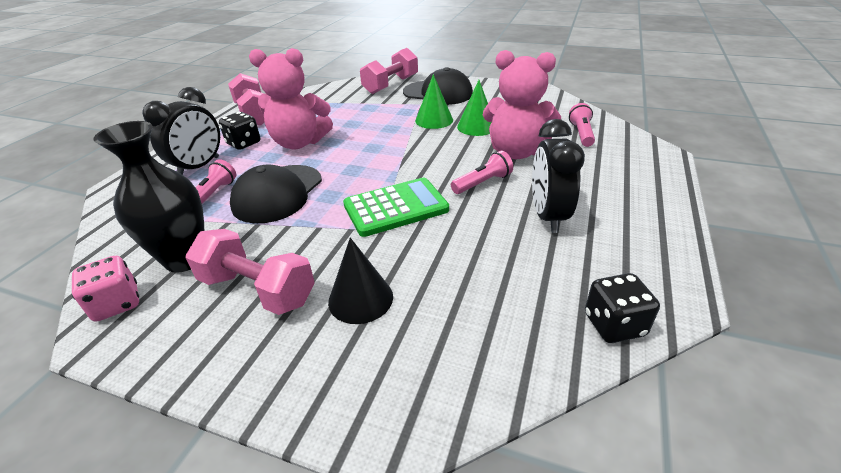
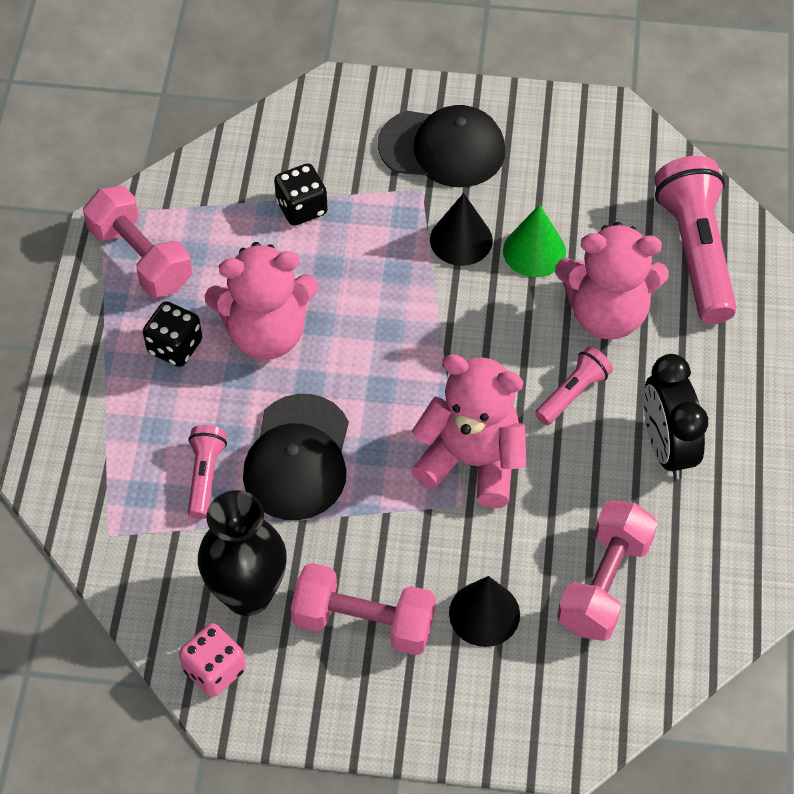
camera: 15 degrees left, 20 degrees up
(199, 167) = (142, 417): black clock -> none
(391, 85) = (347, 127): pink dumbbell -> pink dumbbell (604, 583)
(395, 207) = (472, 461): green calculator -> pink teddy bear
(434, 120) = (461, 240): green cone -> black cone
(581, 134) = (695, 252): pink flashlight -> pink flashlight, size x1.95
(614, 325) = (746, 599): black dice -> black dice (301, 208)

